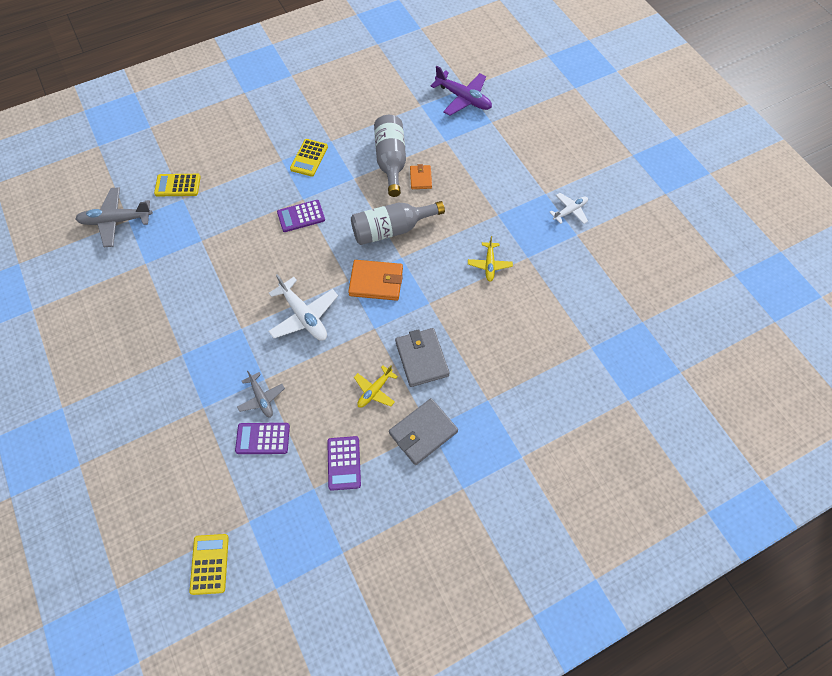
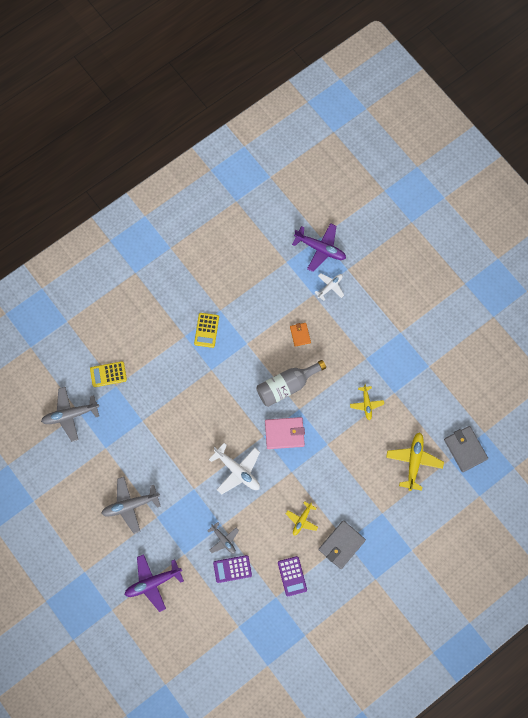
camera: 10 degrees left, 10 degrees up
(148, 438) = (152, 582): none -> purple plane
(152, 334) = (130, 505): none -> grey plane
(210, 564) = (220, 658): yellow calculator -> none
(301, 216) = (214, 386): purple calculator -> none
(376, 282) = (284, 433): orange wallet -> pink wallet
(391, 161) = (273, 322): grey bottle -> none
(422, 358) = (330, 490): grey wallet -> grey wallet (465, 449)
(542, 341) = (414, 461): none -> yellow plane
(570, 211) = (421, 345): white plane -> white plane (330, 287)

